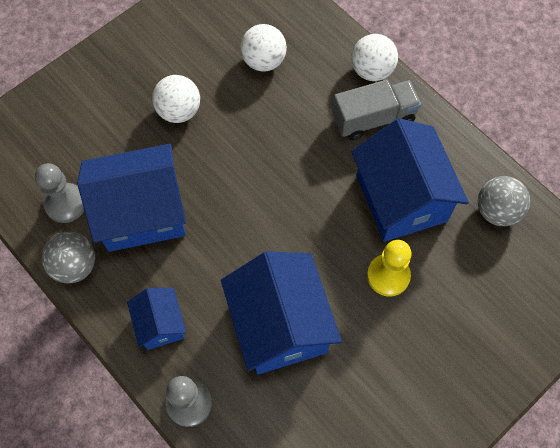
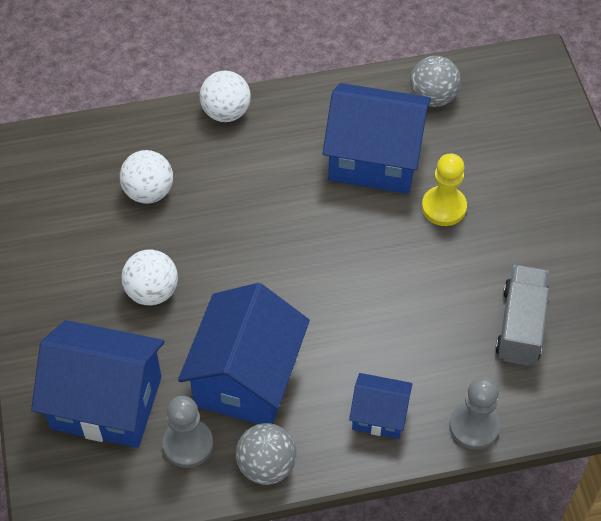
camera: 60 degrees left, 10 degrees down
(280, 325) = (440, 315): blue house -> blue house (106, 402)
(373, 118) = (278, 137): grey truck -> grey truck (520, 326)

